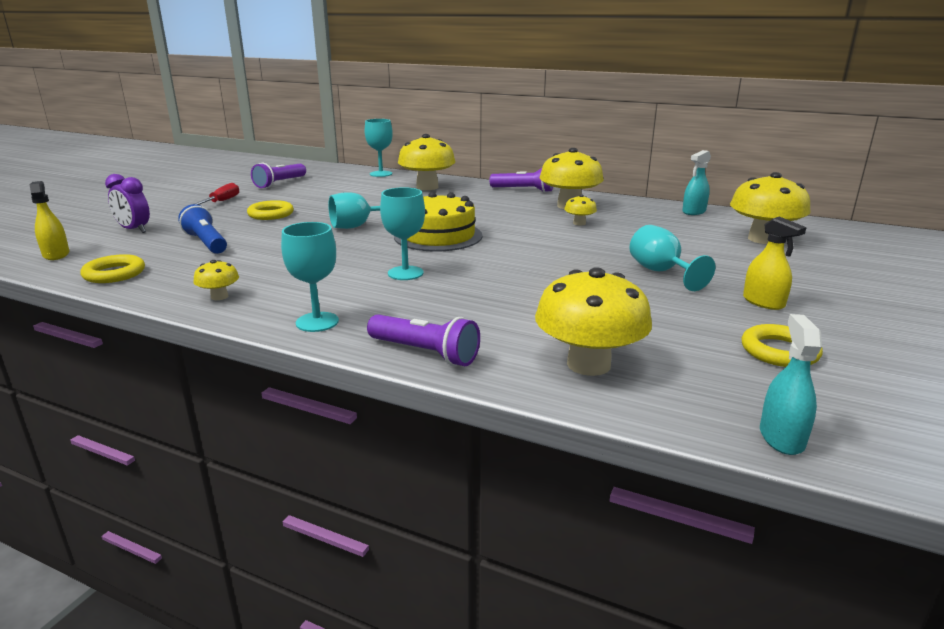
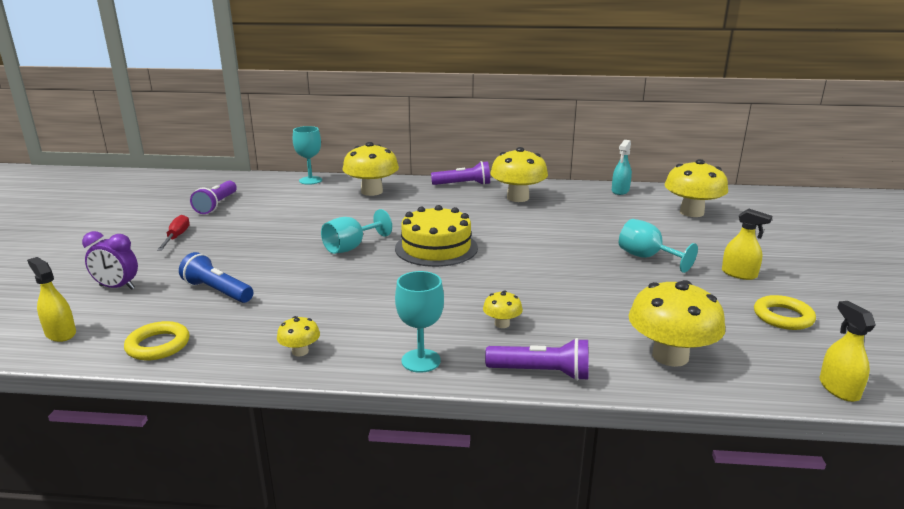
camera: 20 degrees left, 0 degrees up
(271, 214) = (248, 245): yellow ring -> none
(405, 273) = (447, 294): turquoise goblet -> none
(579, 223) = (542, 216): yellow mushroom -> yellow mushroom (502, 324)
(781, 437) = (839, 389): turquoise spray bottle -> yellow spray bottle

